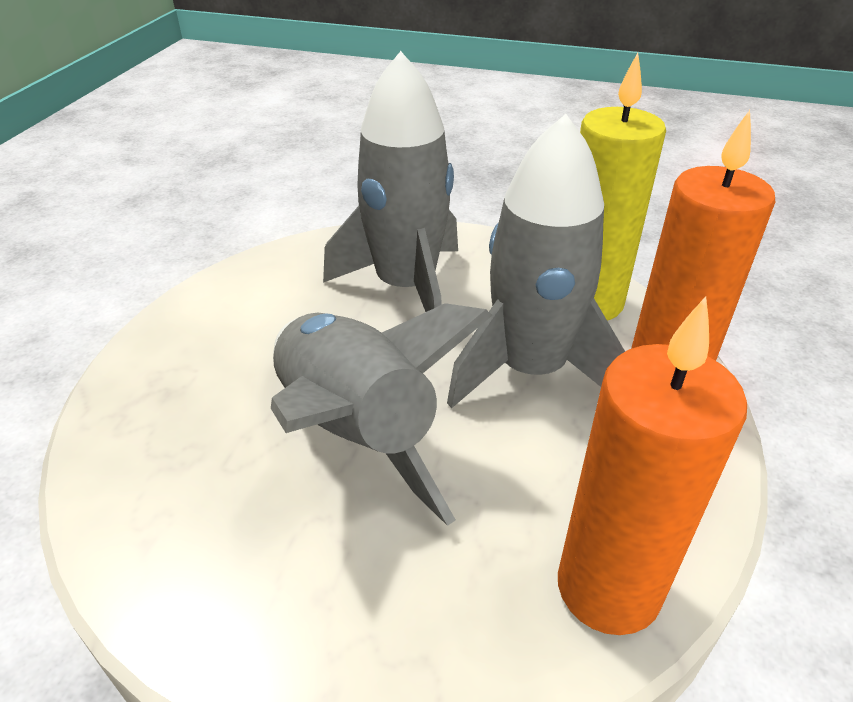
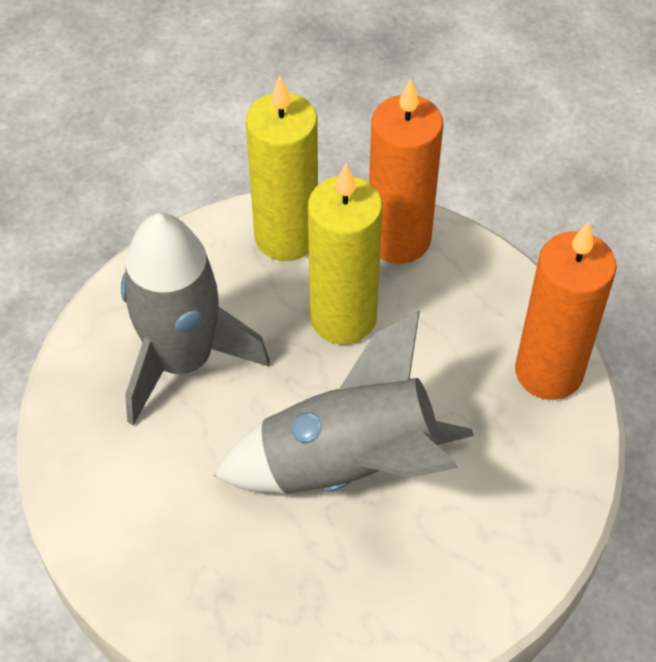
camera: 65 degrees left, 15 degrees up
(530, 369) = (343, 318): grey rocket -> yellow candle

